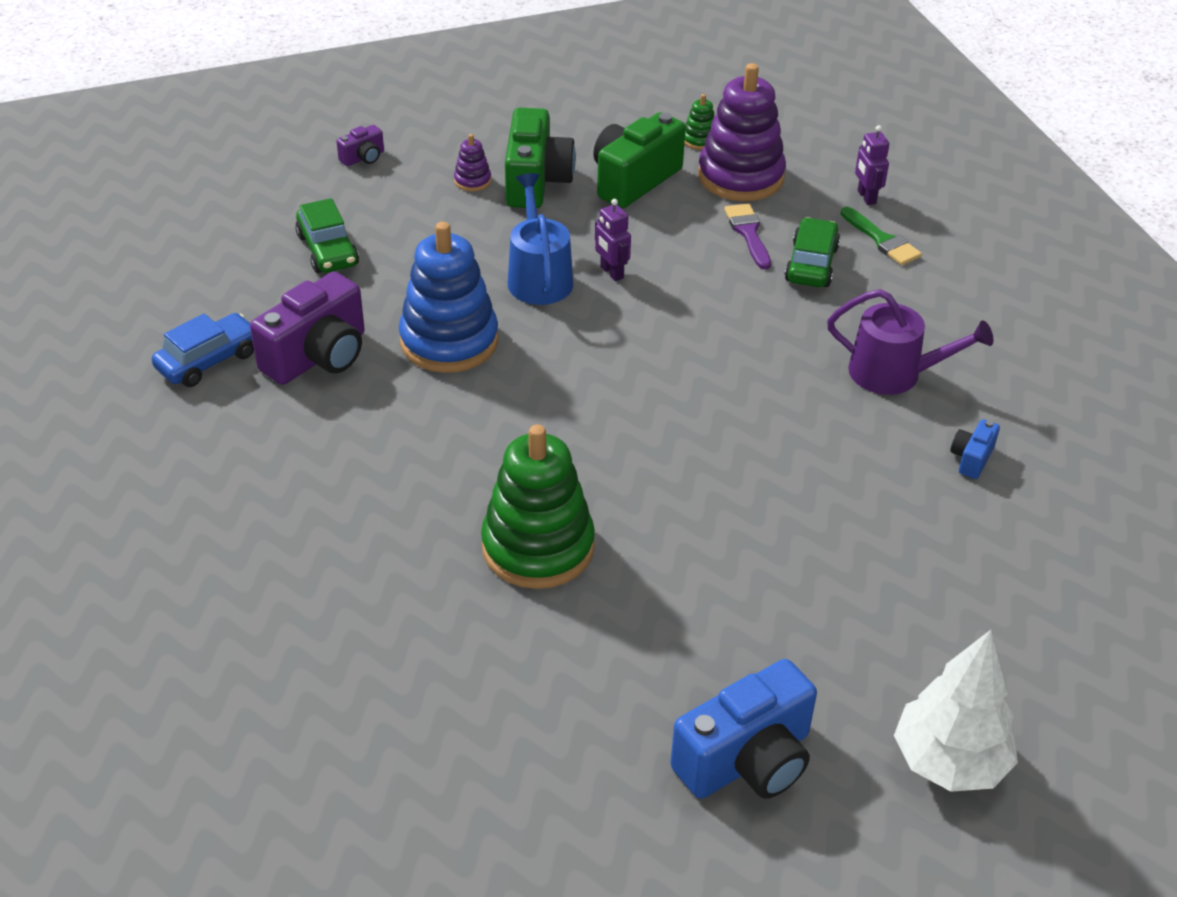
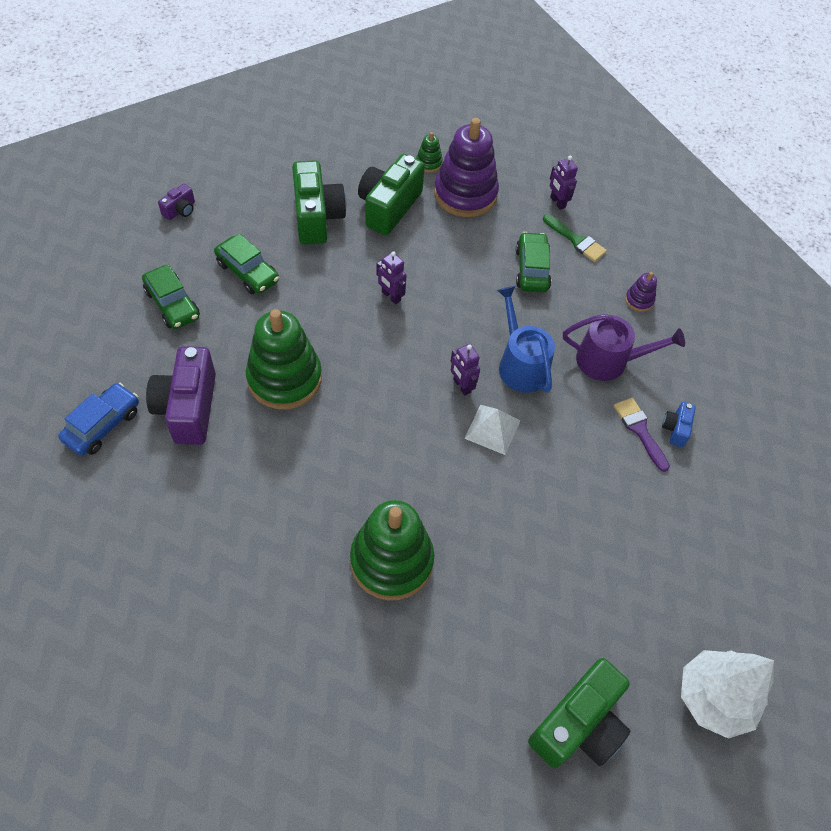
camera: 15 degrees left, 15 degrees up
(318, 356) = (188, 408): purple camera -> purple camera turned 150 degrees clockwise
(431, 228) = (248, 272): none -> green car
(449, 341) = (284, 378): blue stacking toy -> green stacking toy
(472, 181) = (269, 222): purple stacking toy -> purple stacking toy (639, 300)
(538, 277) = (338, 308): blue watering can -> blue watering can (520, 364)
(681, 376) = (461, 386): none -> purple robot
(711, 427) = (492, 429): none -> white pyramid
(747, 760) = (578, 725): blue camera -> green camera
(748, 233) = (481, 246): purple brush -> purple brush (639, 430)

